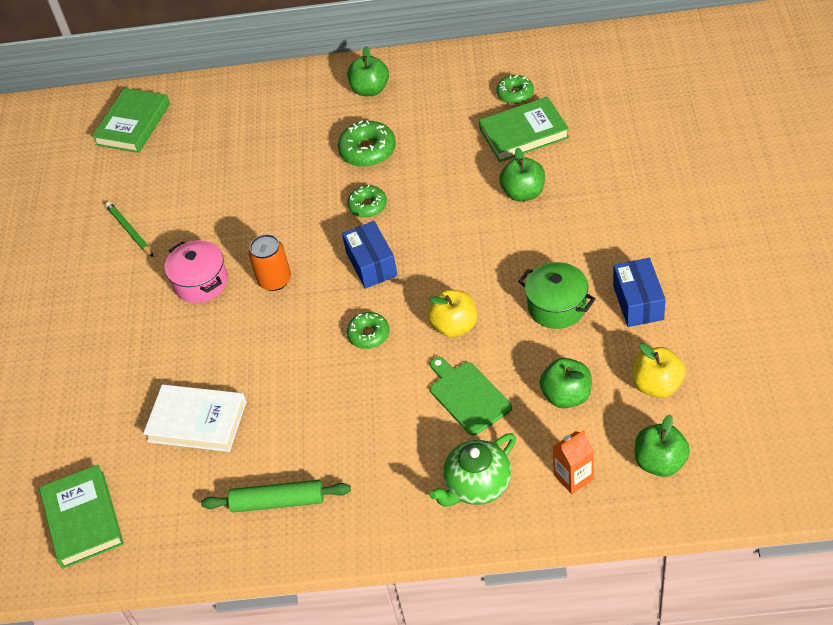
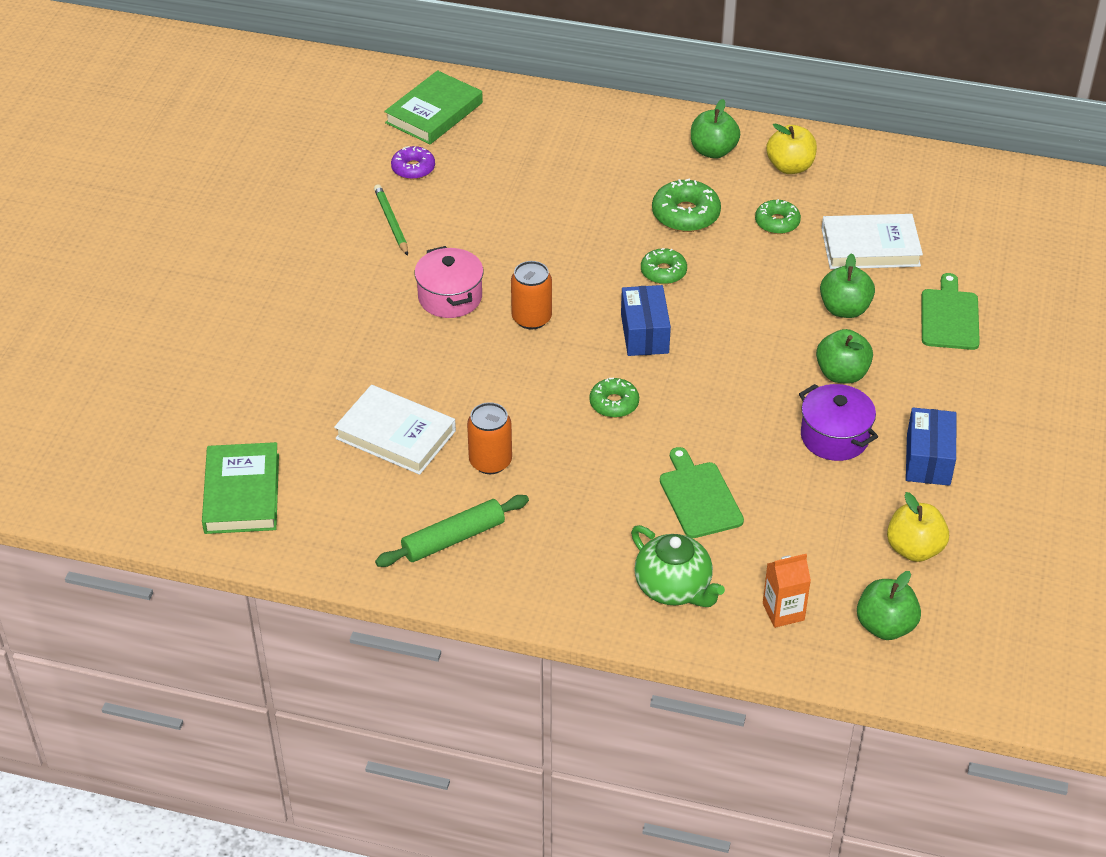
camera: 10 degrees right, 5 degrees down
(132, 178) = (413, 168): none -> purple donut
(278, 502) = (453, 539): green rolling pin -> green rolling pin turned 45 degrees counterclockwise
(285, 420) = (490, 461): none -> orange can
(454, 326) = (712, 423): yellow apple -> yellow apple (790, 167)
(477, 485) = (674, 588): green teapot -> green teapot turned 105 degrees counterclockwise
(515, 94) = (877, 202): green donut -> green donut (777, 222)
(524, 133) = (870, 247): green book -> white book
(557, 307) = (834, 437): green pot -> purple pot
(566, 396) = (808, 529): green apple -> green apple (842, 374)
(608, 173) = (949, 317): none -> green cutting board

